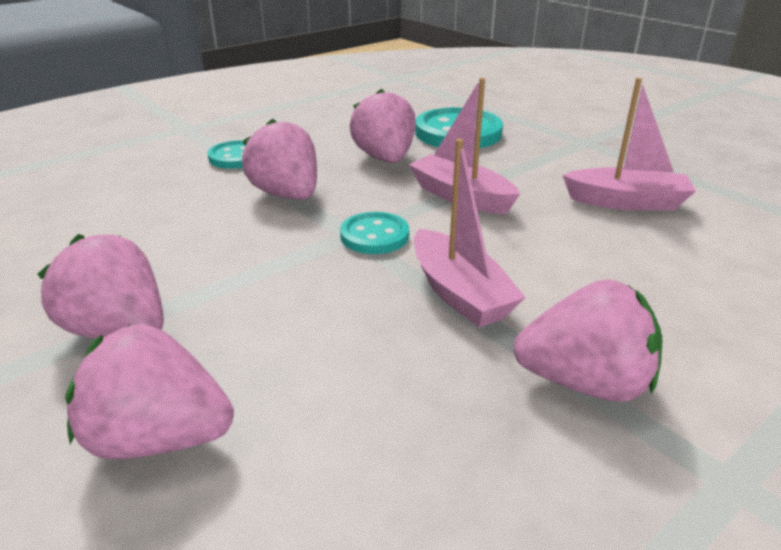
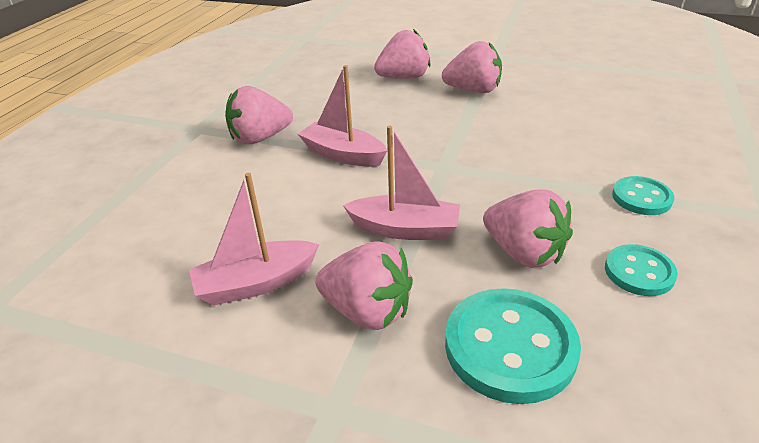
camera: 150 degrees right, 5 degrees up
(287, 195) = (532, 178): pink strawberry -> pink strawberry (367, 311)
(374, 236) = (428, 170): turquoise button -> turquoise button (639, 272)

